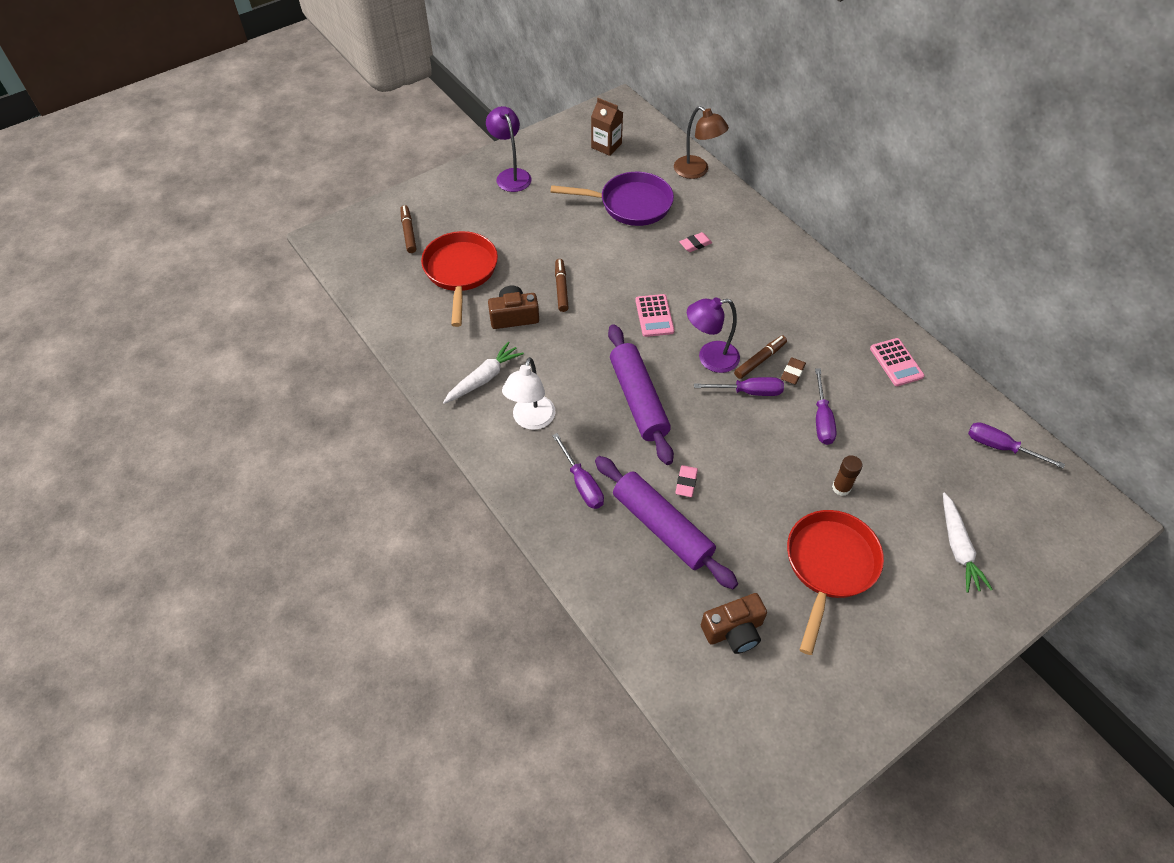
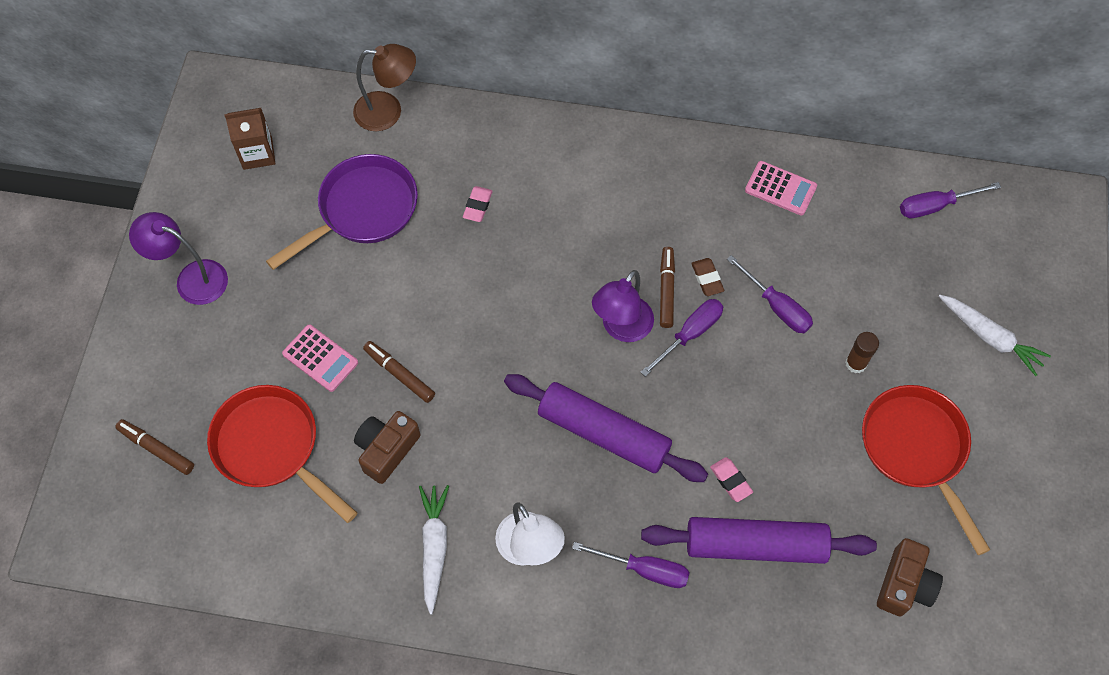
camera: 45 degrees left, 10 degrees up
(654, 316) = (523, 326): pink calculator -> pink calculator (320, 358)

